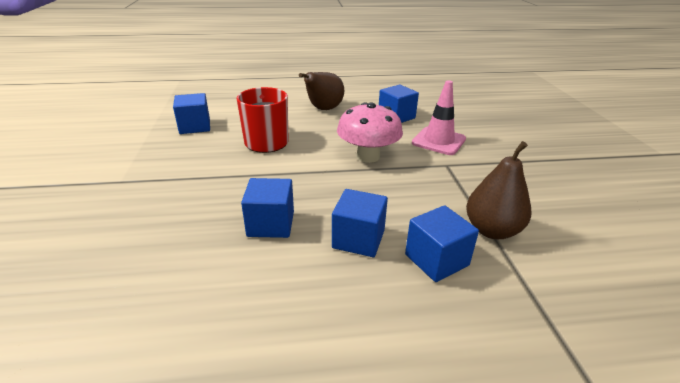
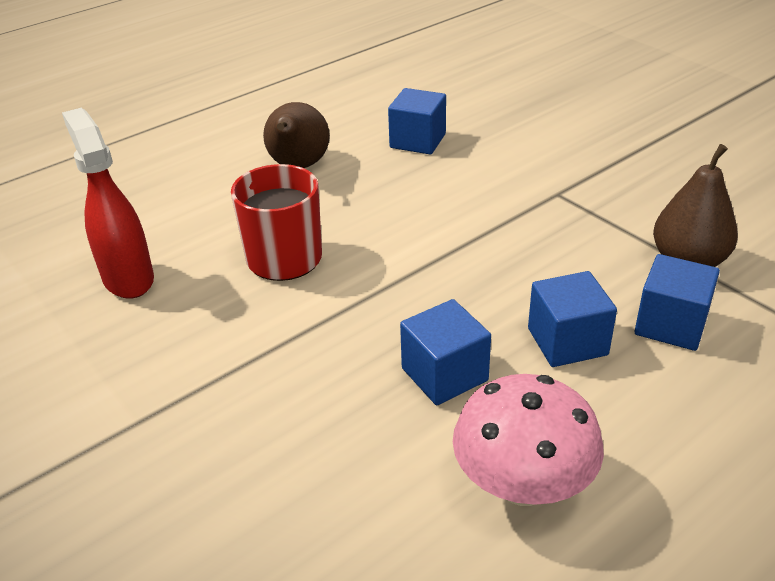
camera: 30 degrees left, 5 degrees up
(195, 126) = (128, 278): blue cube -> red spray bottle
(368, 156) = (451, 221): pink mushroom -> pink mushroom (523, 484)
(438, 141) = (513, 160): pink traffic cone -> none

